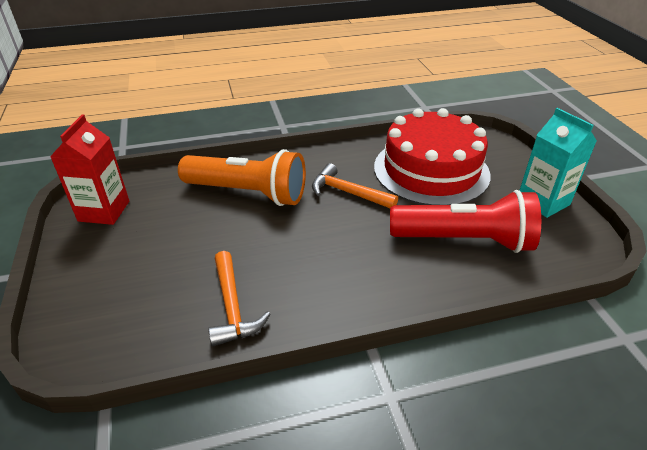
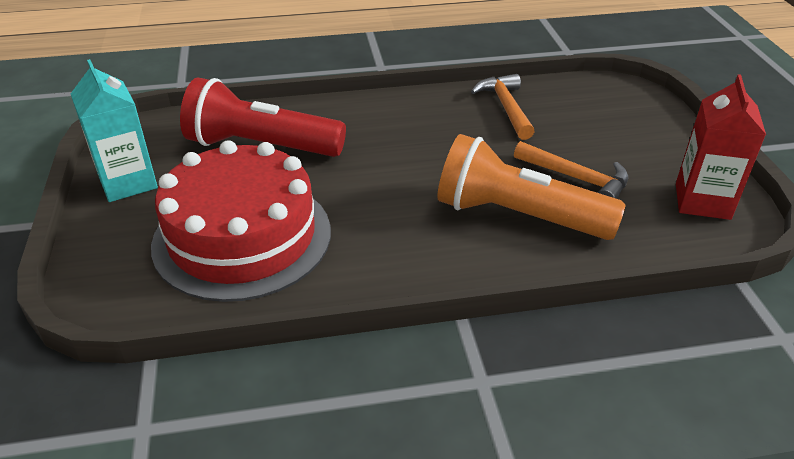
camera: 175 degrees left, 0 degrees up
(348, 192) = (377, 208): orange hammer -> orange hammer (576, 178)

